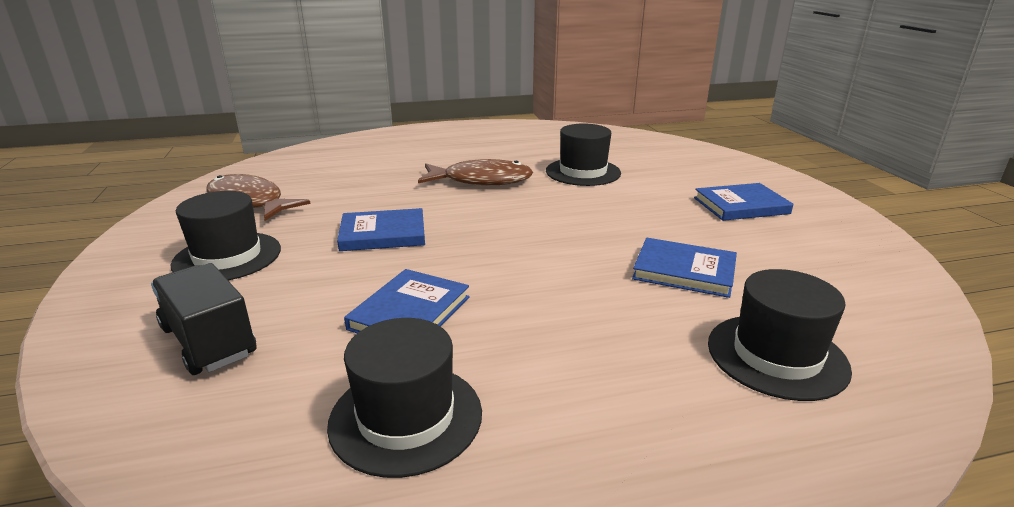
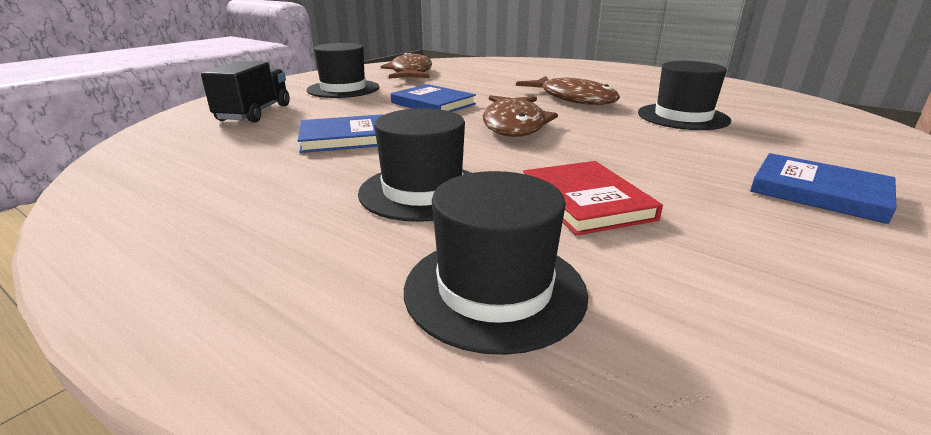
camera: 50 degrees right, 0 degrees up
(406, 417) = (223, 172): black hat -> black hat (423, 191)
(505, 228) = (514, 125): none -> brown fish
(684, 271) = (585, 201): blue book -> red book

